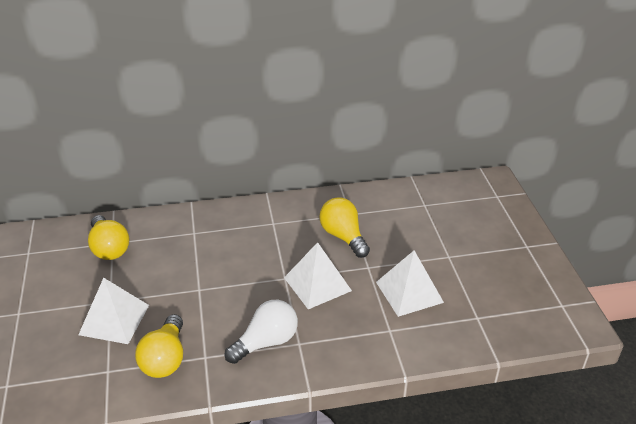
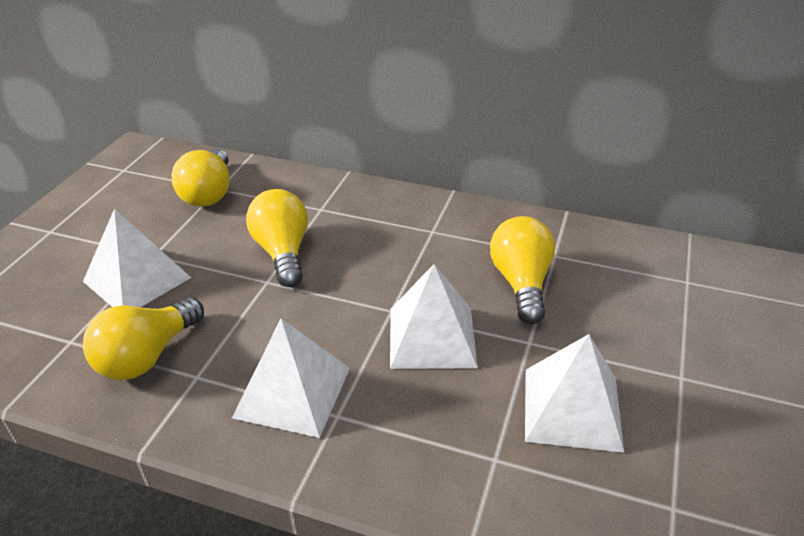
camera: 30 degrees right, 0 degrees up
(193, 269) = (283, 252): none -> yellow light bulb
(266, 342) = (293, 392): white light bulb -> white pyramid

